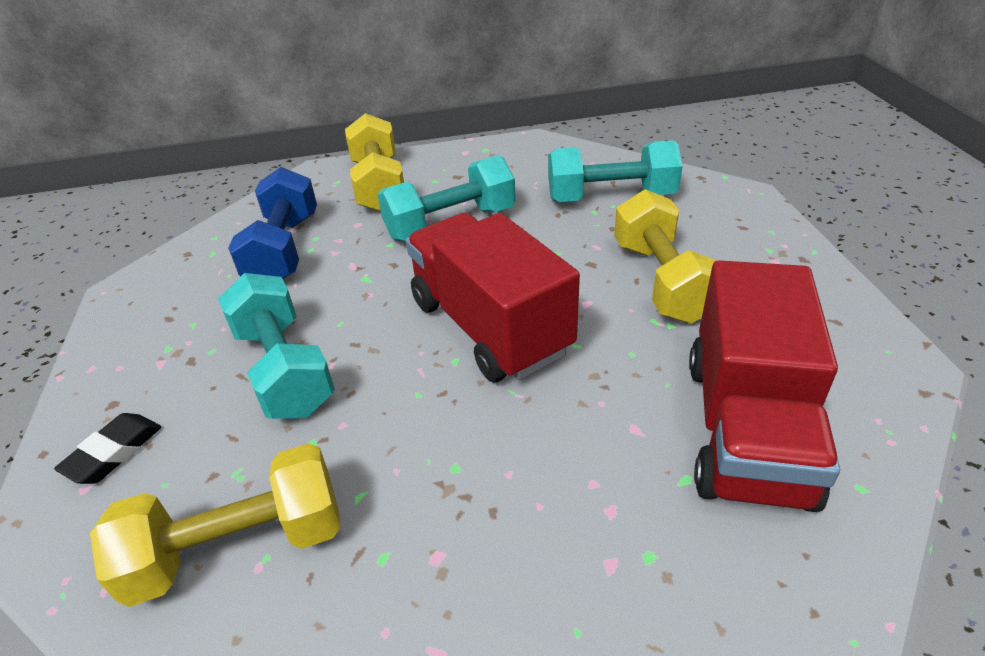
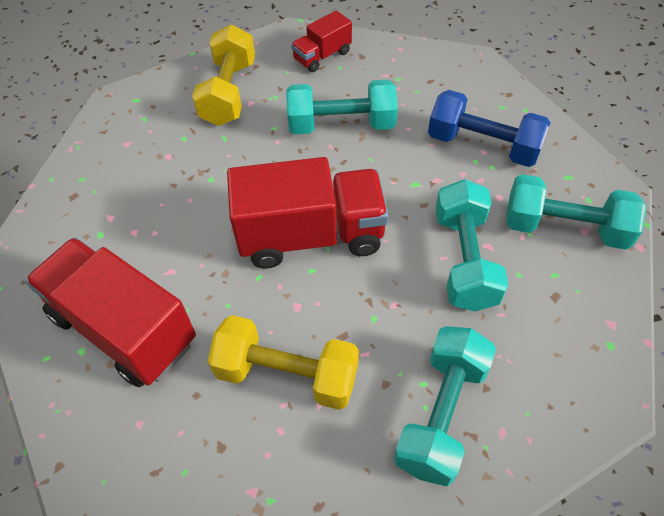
camera: 115 degrees right, 15 degrees up
(114, 452) = (322, 56): black eraser -> red truck
(379, 185) = (564, 228): yellow dumbbell -> turquoise dumbbell

